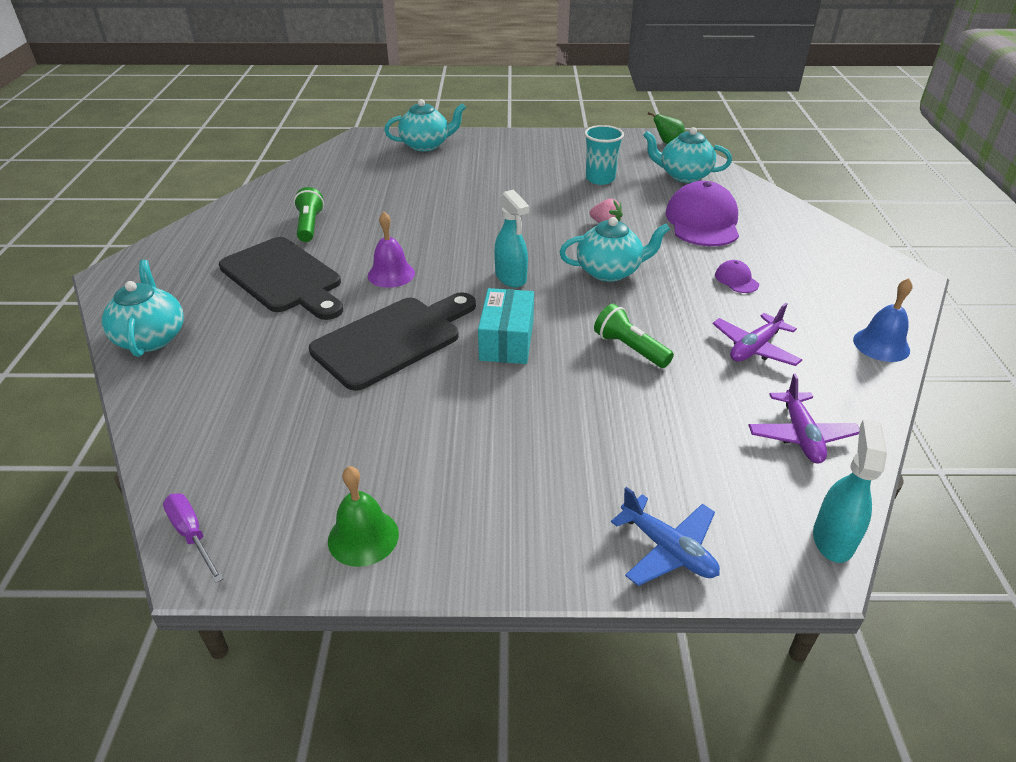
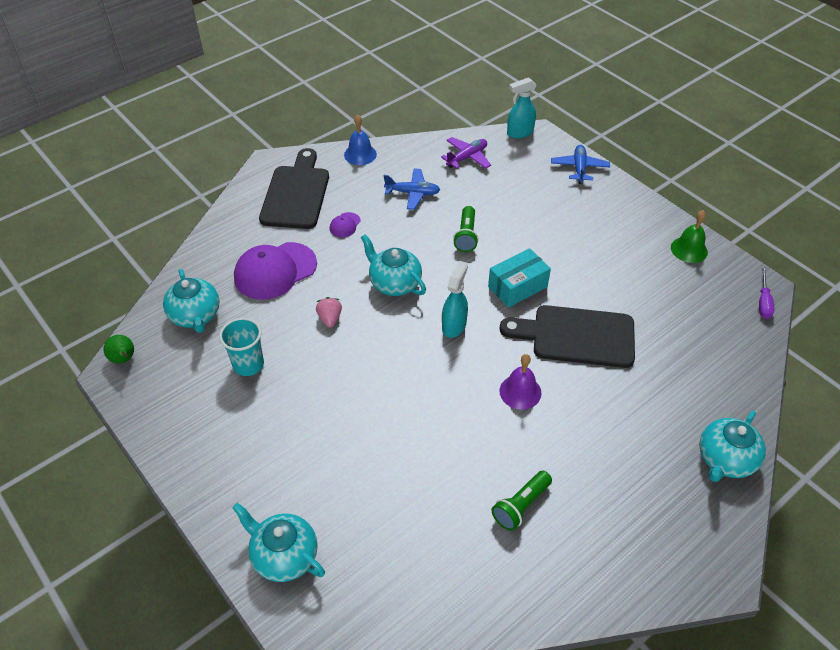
camera: 130 degrees left, 10 degrees up
(284, 278) = (594, 450): black cutting board -> black cutting board (296, 193)
(754, 348) = (412, 193): purple plane -> blue plane

